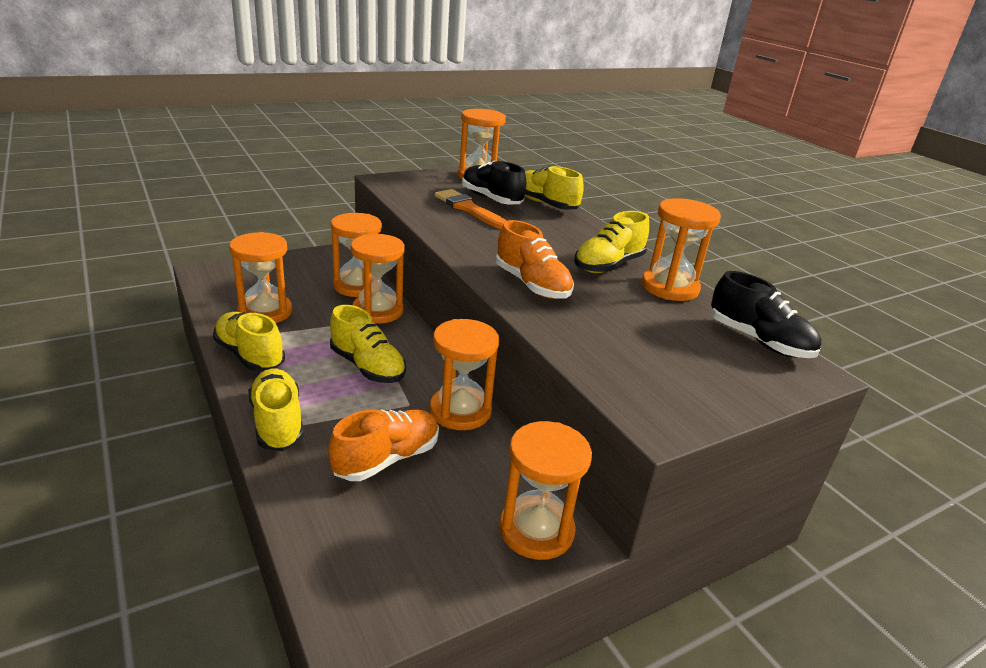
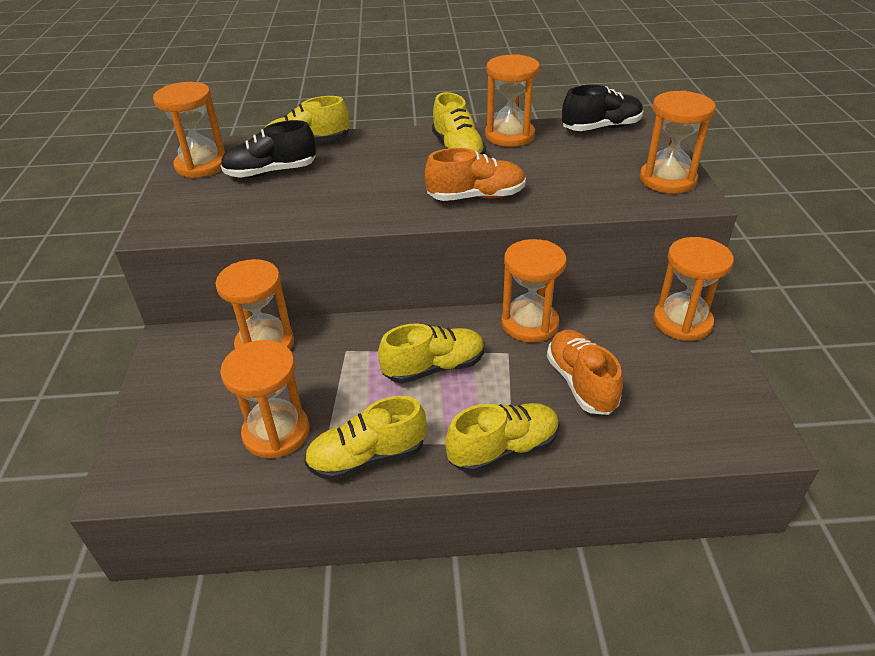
camera: 60 degrees left, 10 degrees up
(278, 423) = (503, 449): yellow shoe -> yellow shoe turned 150 degrees clockwise
(377, 311) = (330, 339): orange hourglass -> orange hourglass (667, 180)
(468, 209) = (287, 191): orange brush -> none

